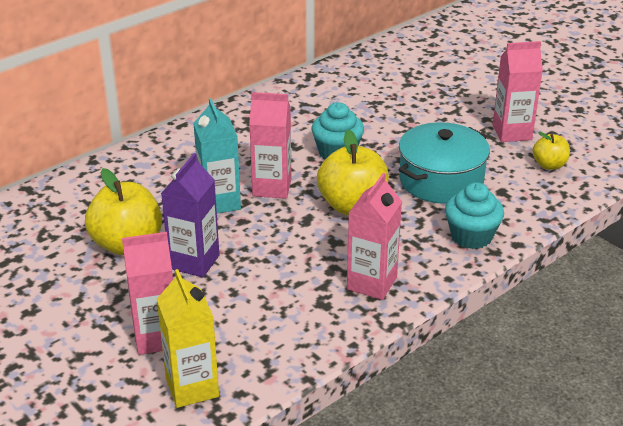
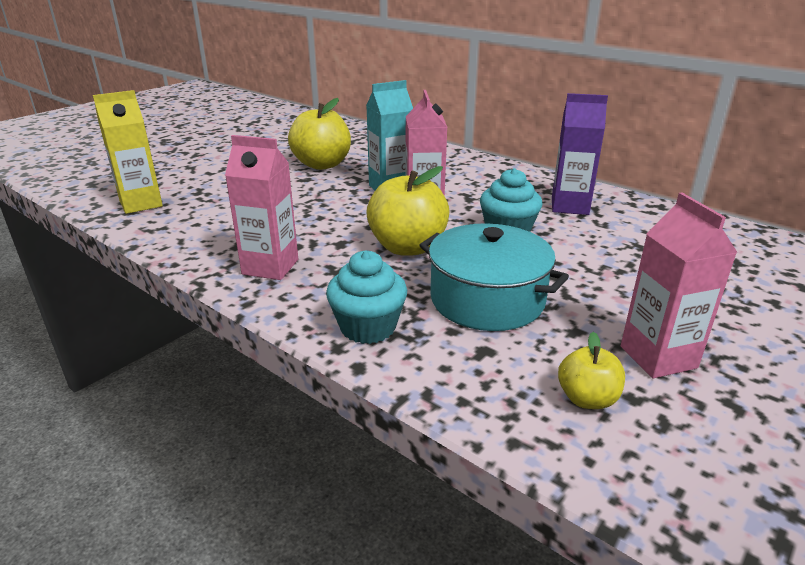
camera: 80 degrees right, 5 degrees down
(156, 337) = (204, 186): pink carton -> none
(194, 262) = (300, 188): purple carton -> purple carton (569, 206)

